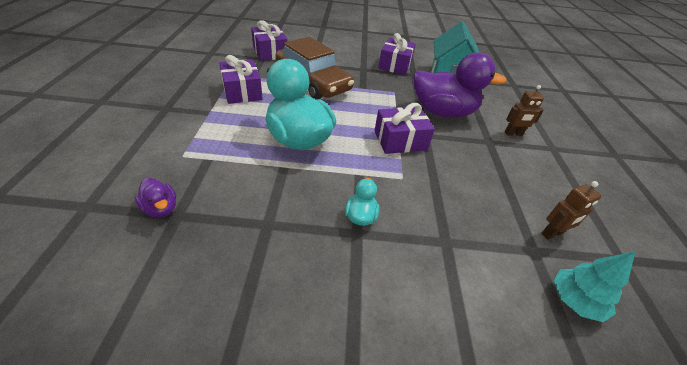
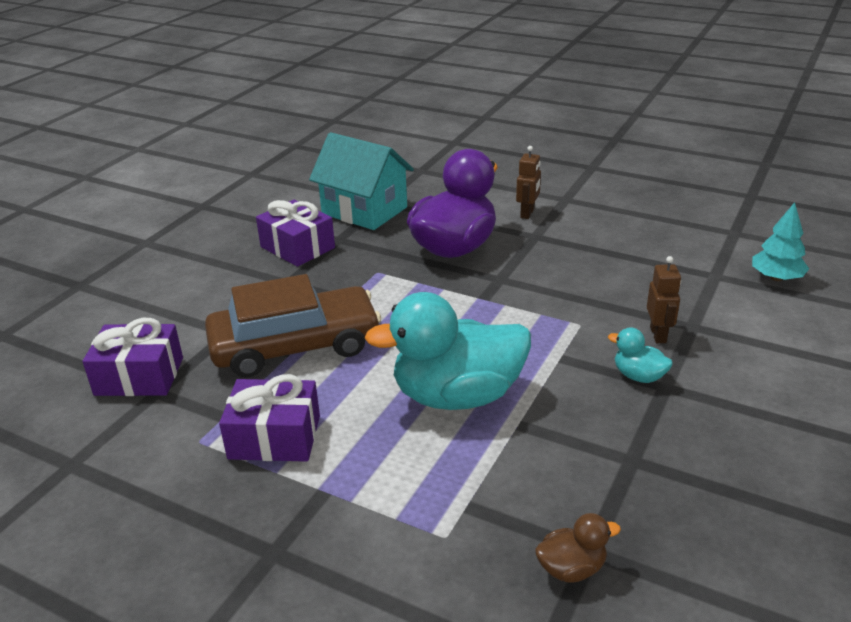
camera: 60 degrees left, 10 degrees down
(161, 208) = (571, 568): purple duck -> brown duck
(400, 140) = (502, 303): purple gift -> none
(552, 233) = (696, 256): brown robot -> brown robot (658, 335)

